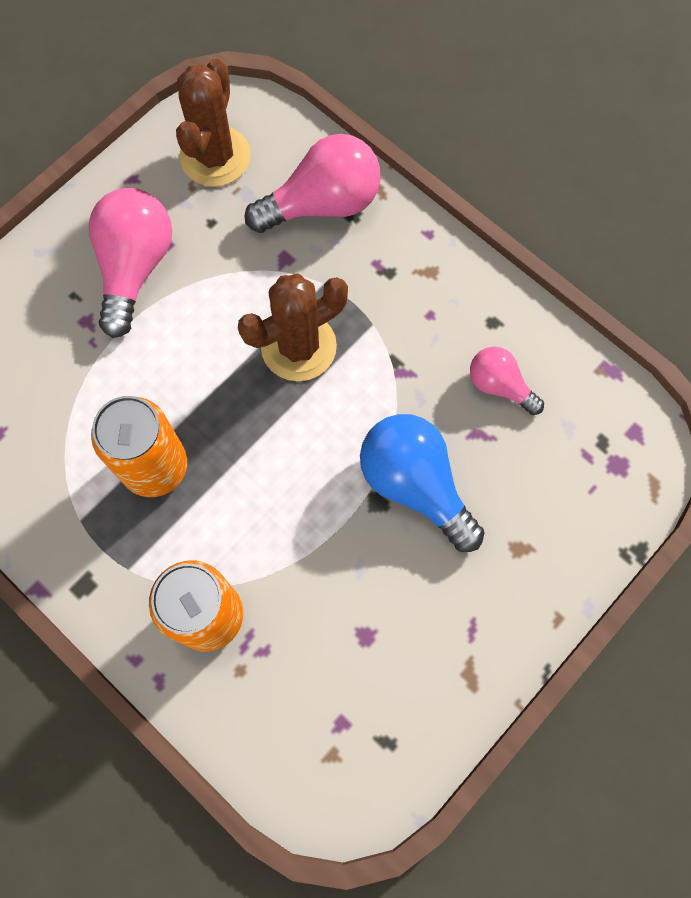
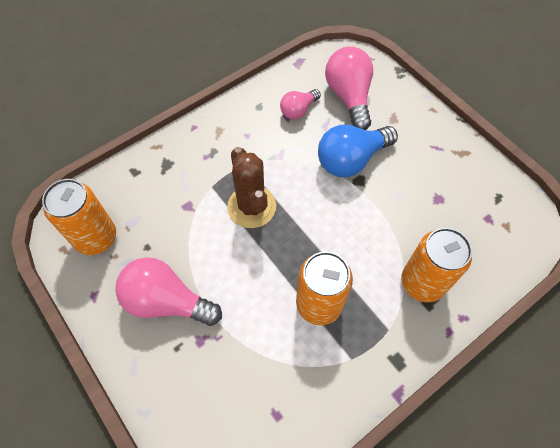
camera: 80 degrees left, 10 degrees down
(215, 156) = (96, 238): brown cactus -> orange can
(322, 204) = (155, 179): pink light bulb -> pink light bulb (349, 97)

